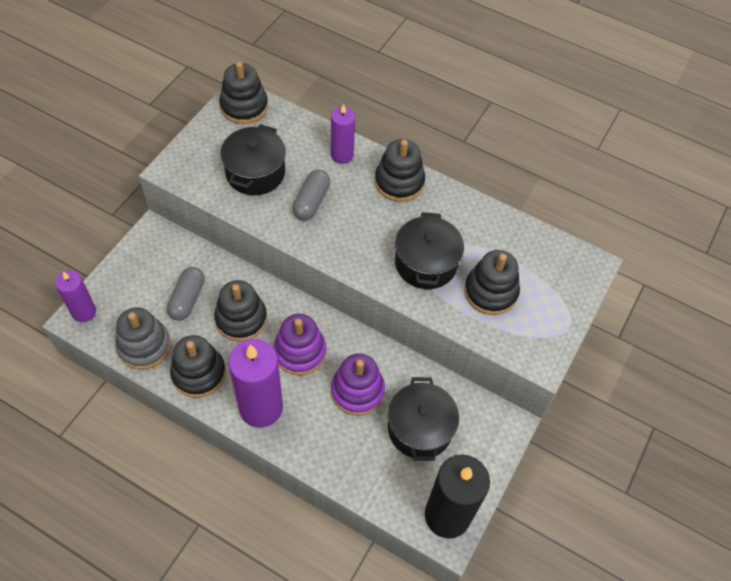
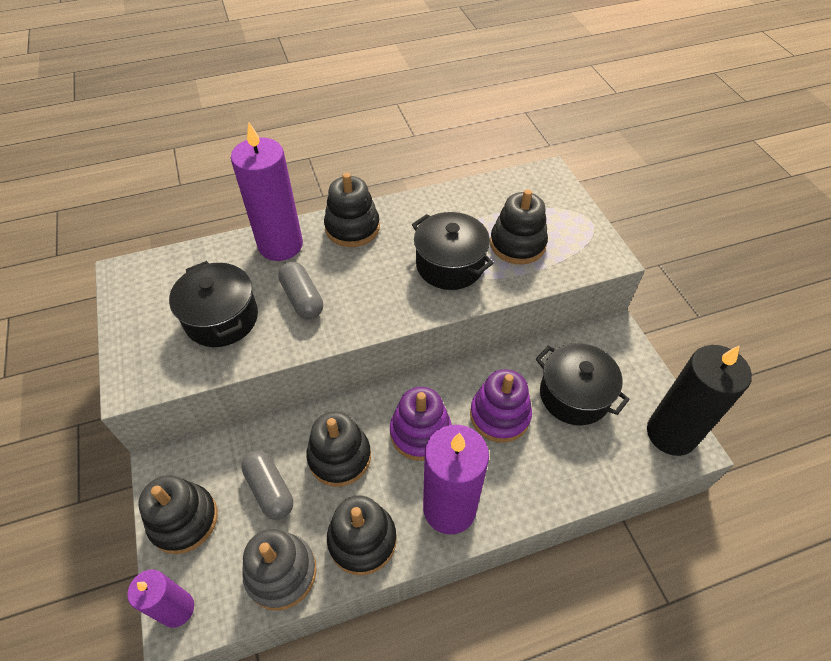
camera: 45 degrees left, 5 degrees down
(244, 106) = (140, 277): black stacking toy -> black stacking toy (184, 520)
(342, 155) = (280, 245): purple candle -> purple candle, size x1.71

